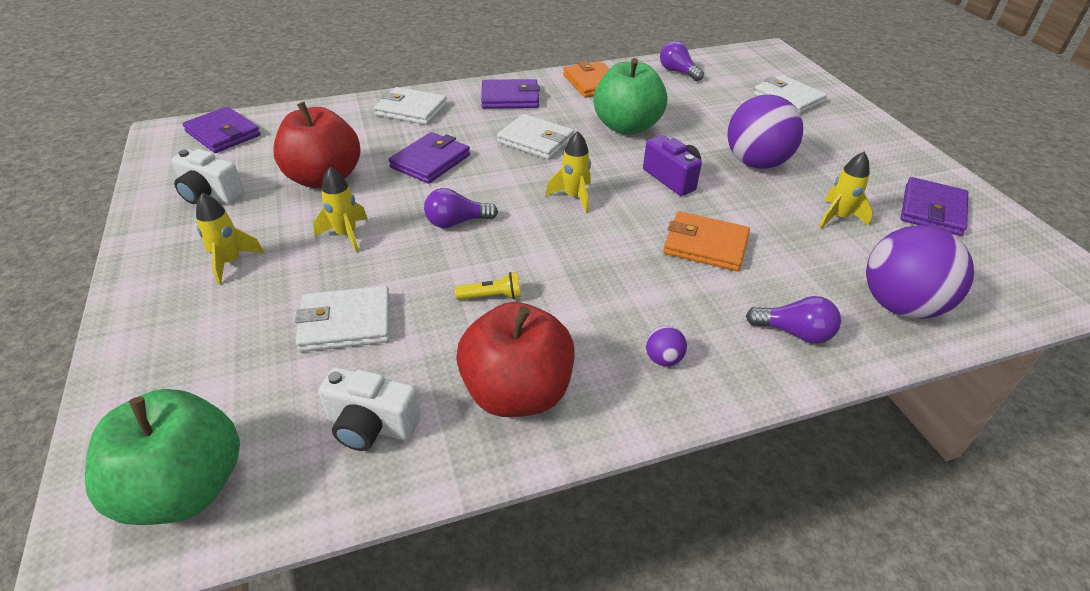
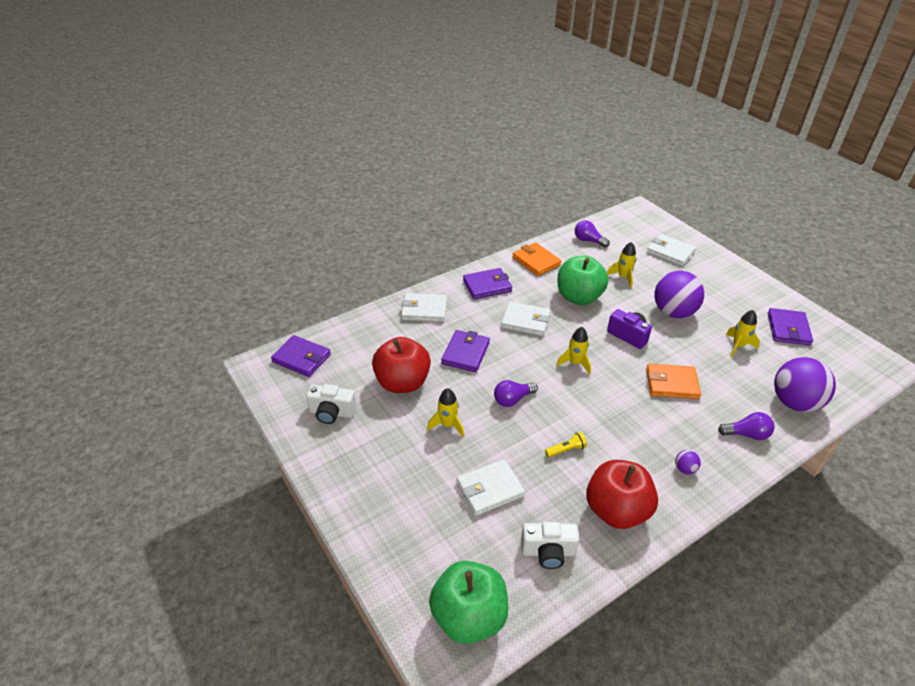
camera: 15 degrees left, 0 degrees up
(230, 262) = (386, 463): yellow rocket -> yellow rocket (623, 277)

